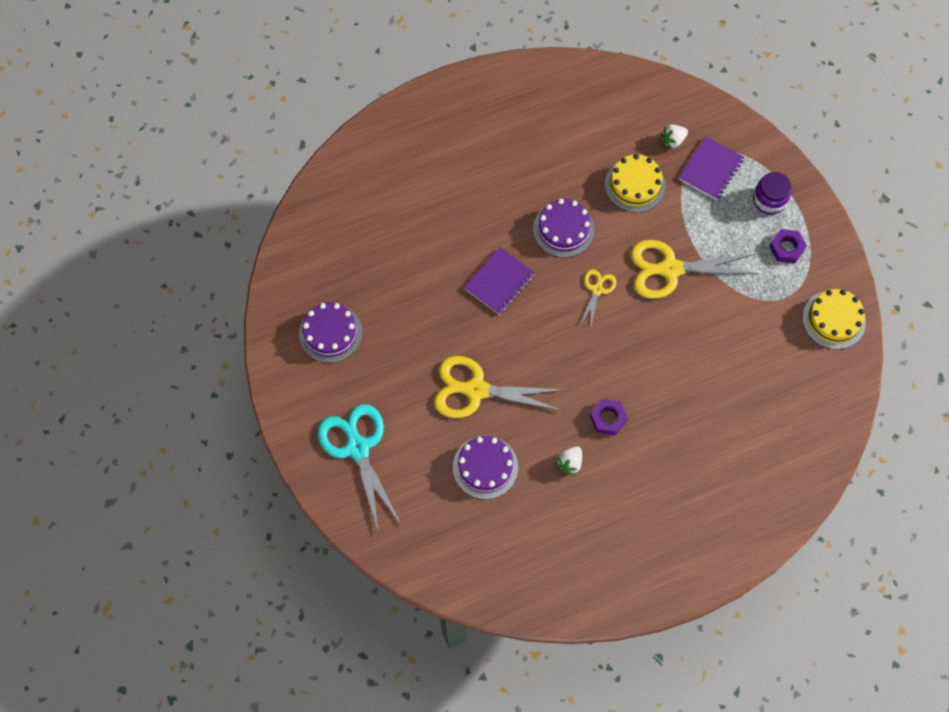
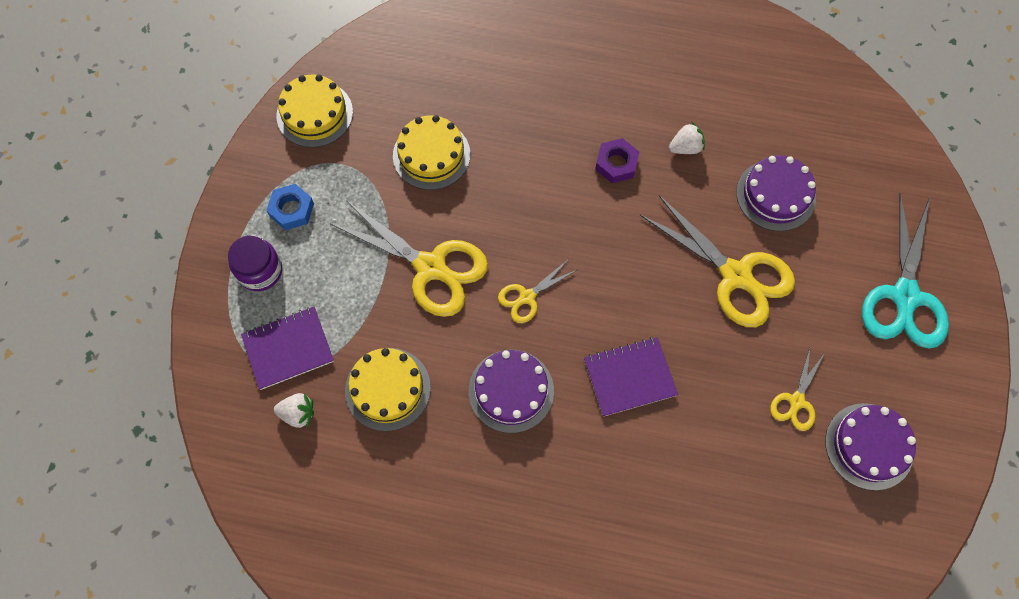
camera: 145 degrees left, 0 degrees up
(389, 332) = (796, 401): none -> yellow scissors
(733, 342) = (431, 155): none -> yellow cake
(786, 248) = (292, 210): purple nut -> blue nut

